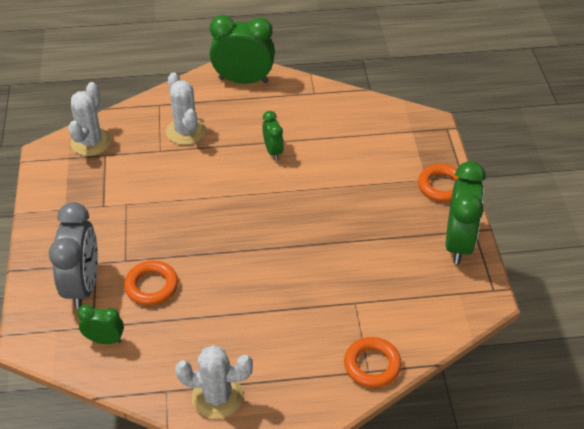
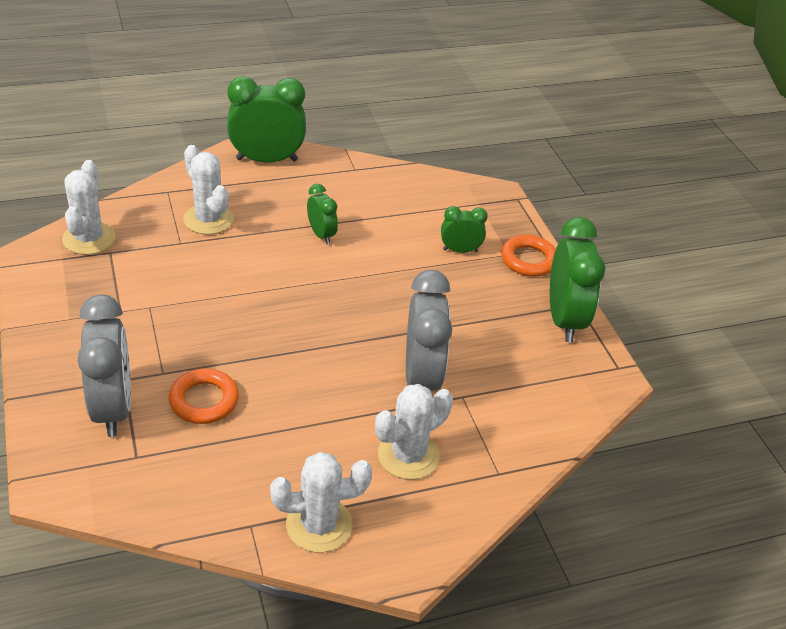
camera: 15 degrees left, 5 degrees down
(105, 340) = (155, 471): green clock -> green clock (460, 250)
(299, 348) = (408, 455): none -> white cactus
(325, 283) = (421, 378): none -> grey clock
(372, 365) = (501, 466): orange ring -> none

